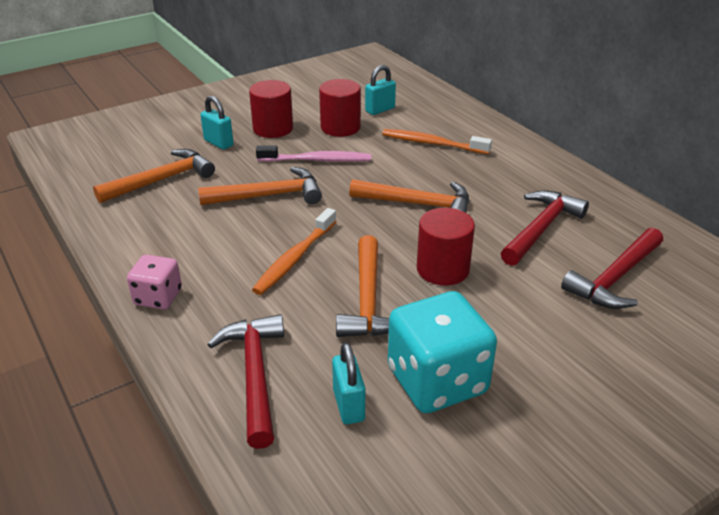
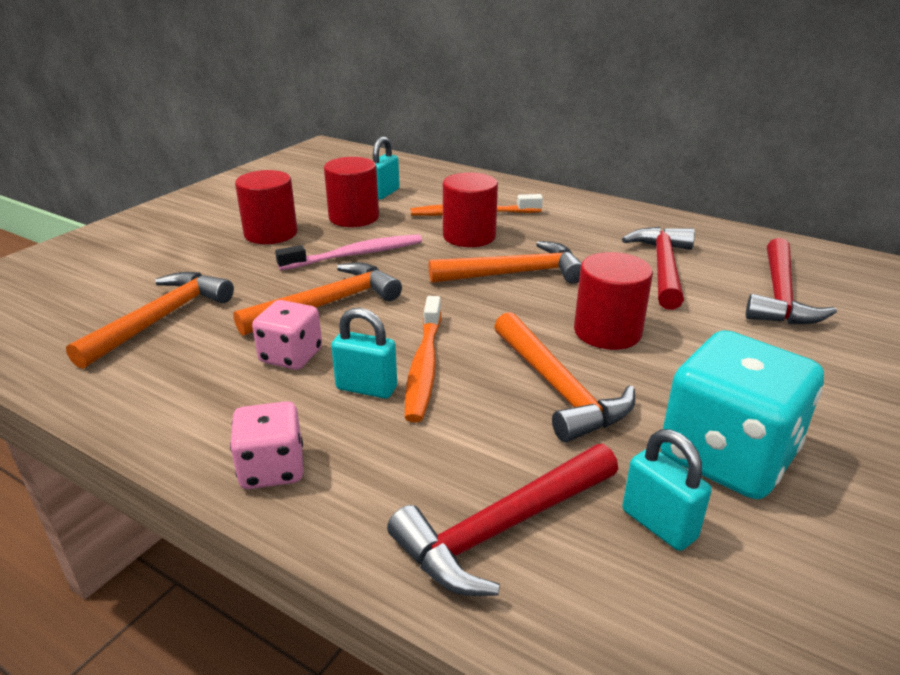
camera: 25 degrees left, 5 degrees down
(218, 143) = (210, 261): turquoise padlock -> turquoise padlock (366, 388)
(219, 227) = (291, 356): none -> pink dice
(255, 375) = (502, 529): red hammer -> red hammer turned 90 degrees counterclockwise
(412, 164) = (469, 236): none -> red cylinder

